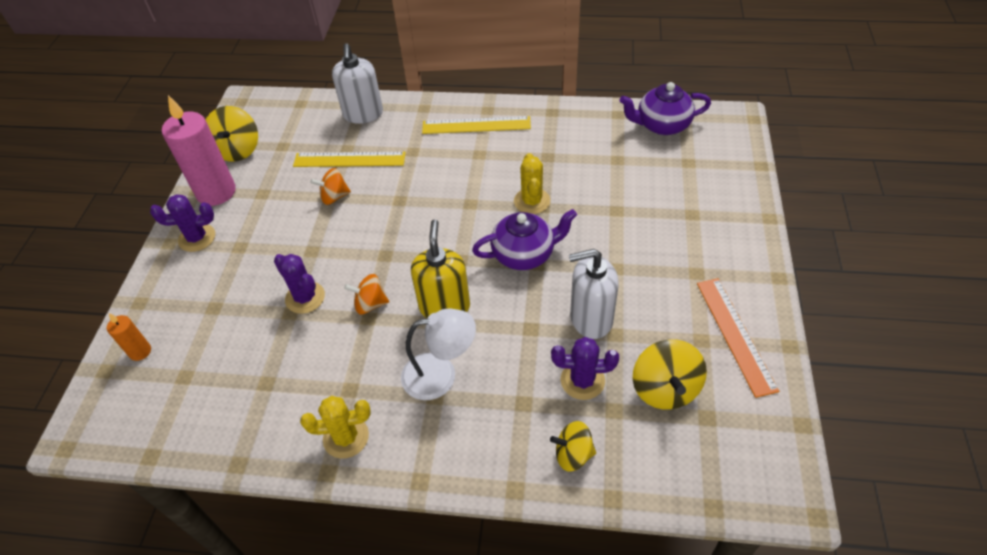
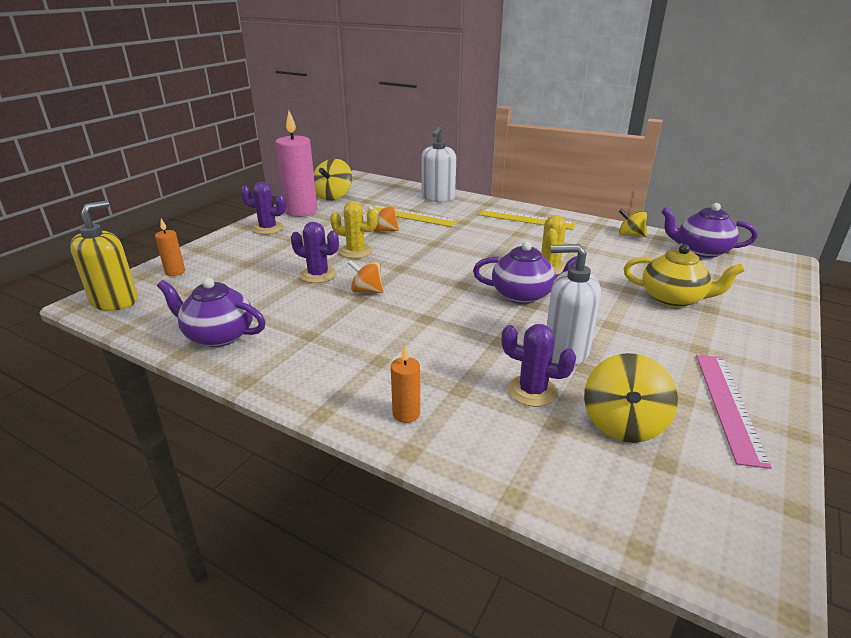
camera: 20 degrees right, 20 degrees down
(259, 426) = (218, 335): none -> purple teapot
(305, 297) = (318, 275): purple cactus -> purple cactus turned 45 degrees counterclockwise
(346, 437) = (281, 363): yellow cactus -> yellow cactus (356, 251)
(440, 374) = (395, 348): white lamp -> none
(444, 307) = (429, 308): yellow soap dispenser -> yellow soap dispenser (115, 301)
(492, 451) = (406, 414): none -> orange candle
(573, 454) = (489, 443): yellow spinning top -> yellow spinning top (630, 235)
(657, 210) = (673, 299): none -> yellow teapot
(735, 334) = (729, 405): orange ruler -> pink ruler

